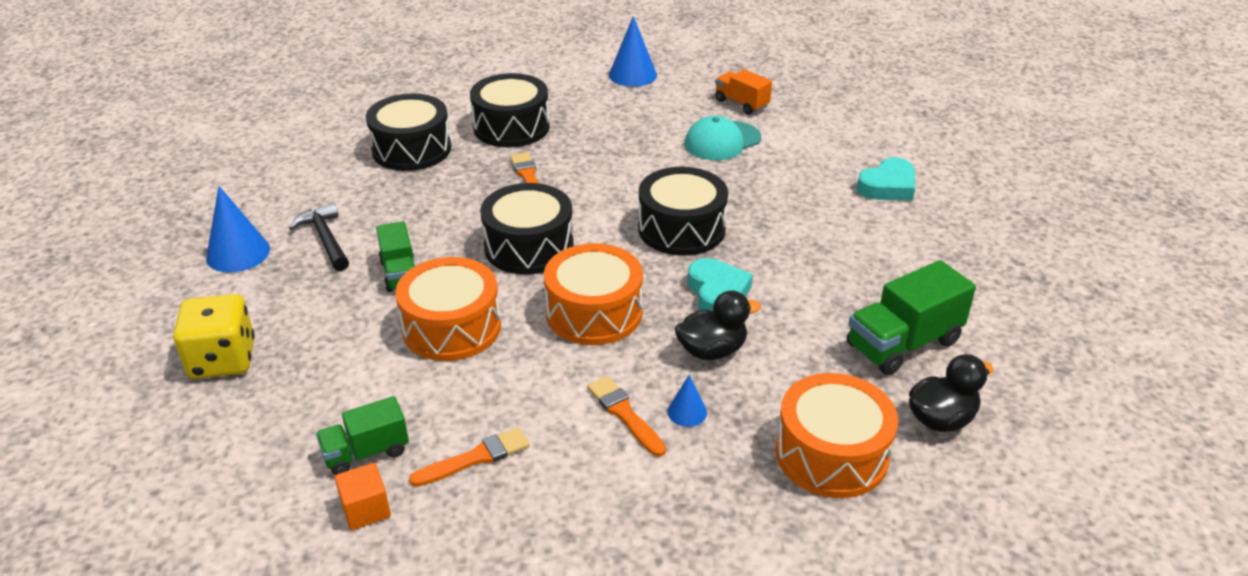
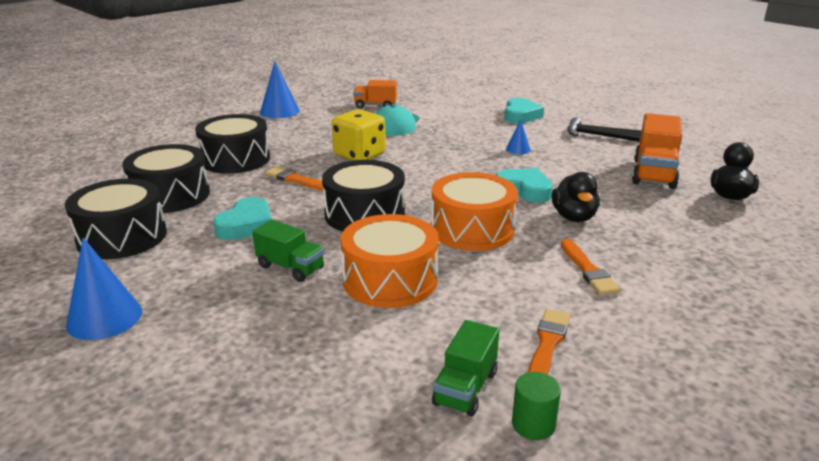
camera: 40 degrees left, 10 degrees down
(223, 360) = (219, 398): yellow dice -> yellow dice (359, 155)
(325, 239) = (183, 274): black hammer -> black hammer (596, 135)
(366, 509) = (533, 424): orange cube -> green cylinder
(425, 211) = (246, 225): none -> turquoise heart
(624, 414) = (588, 270): orange brush -> orange brush turned 120 degrees counterclockwise
(681, 229) = (447, 170): black drum -> black drum (122, 237)
(687, 412) = (618, 251): blue cone -> blue cone (518, 149)
(712, 350) = (574, 217): black duck -> black duck turned 150 degrees clockwise
(831, 454) = (719, 234): orange drum -> none
(903, 344) = (654, 173): green truck -> orange truck

